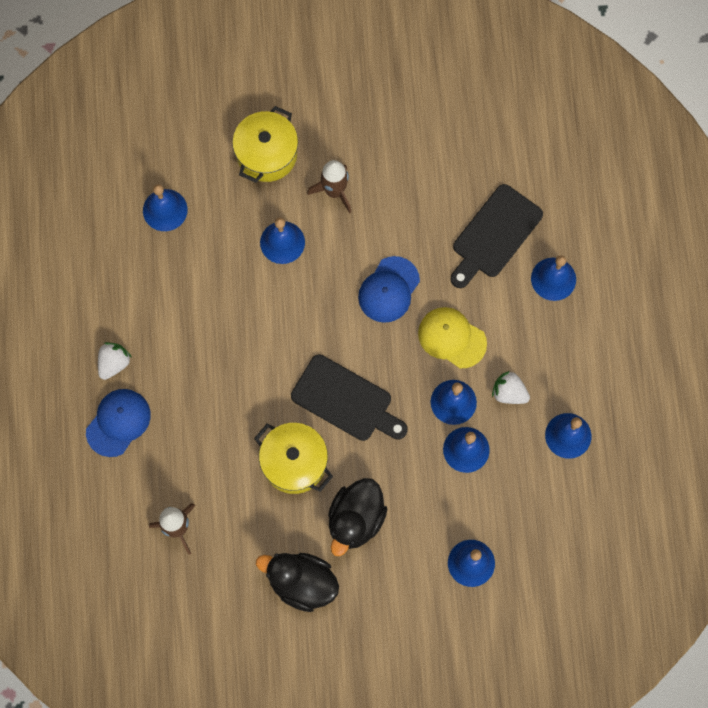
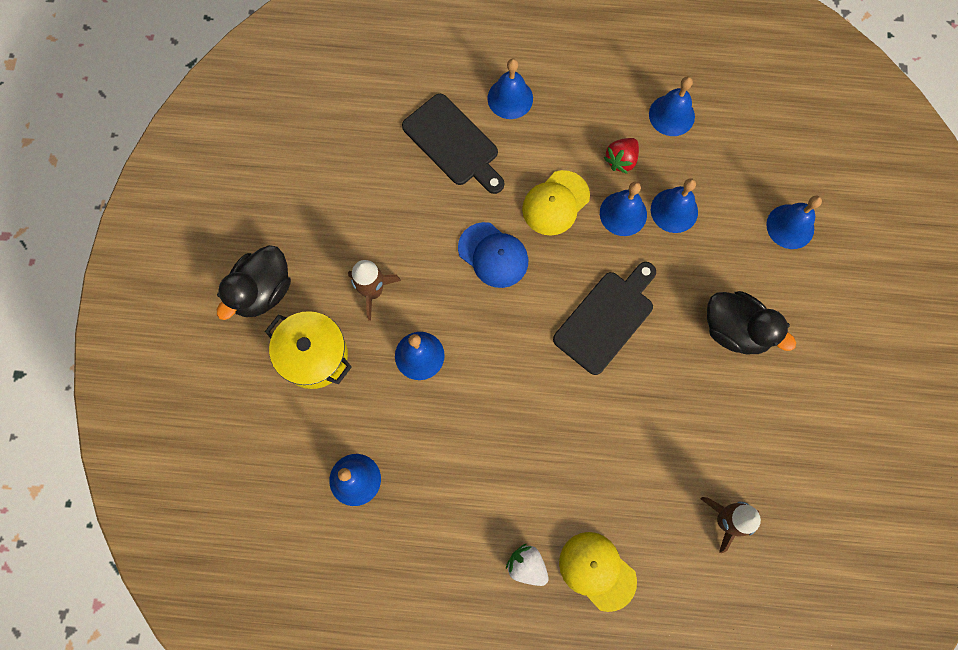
camera: 80 degrees left, 0 degrees up
(118, 422) = (597, 571): blue cap -> yellow cap
(294, 462) = (667, 383): yellow pot -> none
(302, 583) = (797, 396): black duck -> black duck (262, 291)
(509, 393) = (621, 160): white strawberry -> red strawberry

